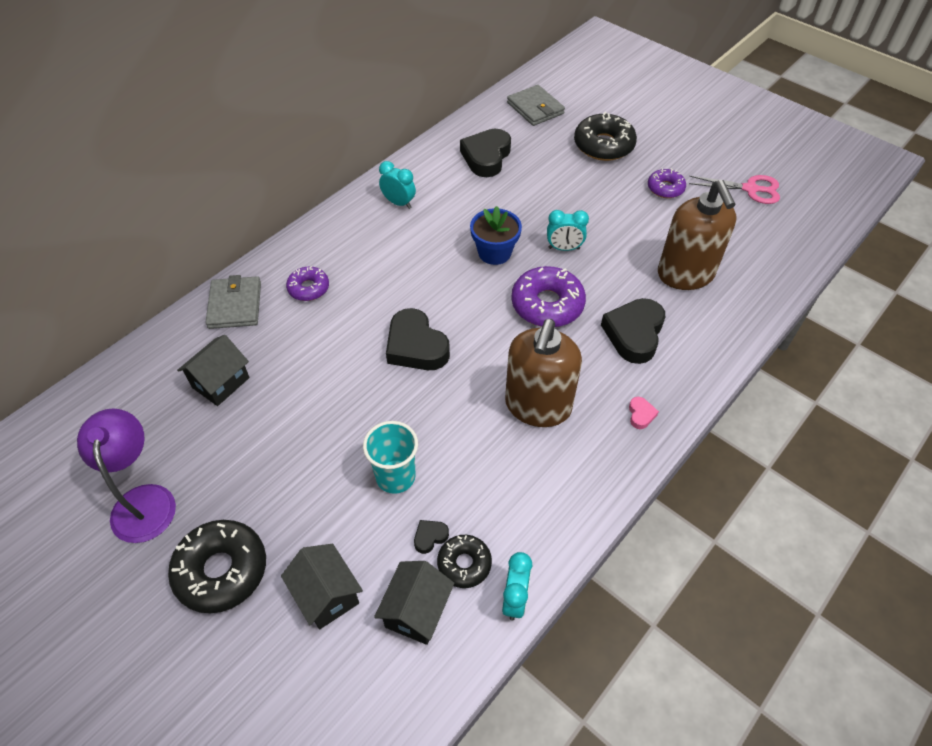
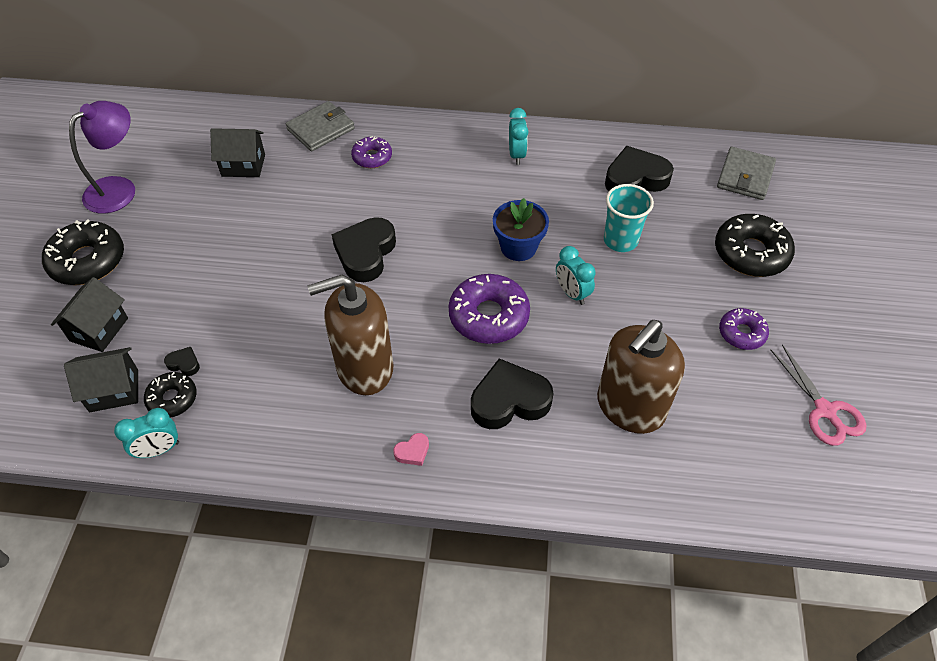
camera: 55 degrees right, 0 degrees up
(395, 476) = (226, 312): turquoise cup -> turquoise cup (620, 240)

